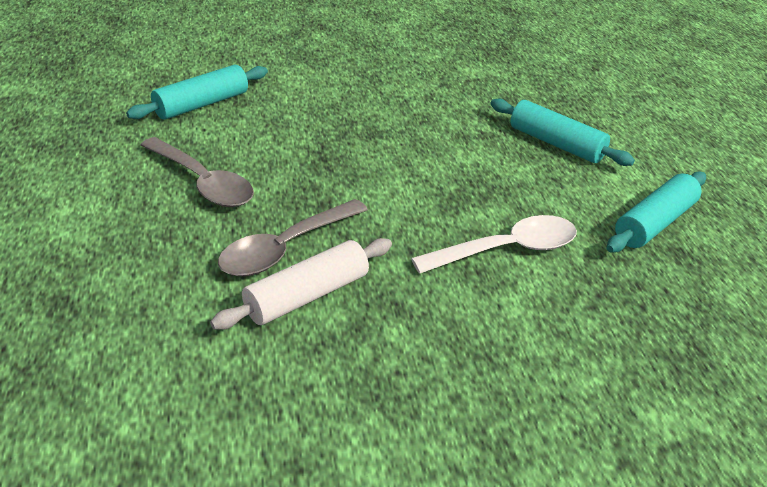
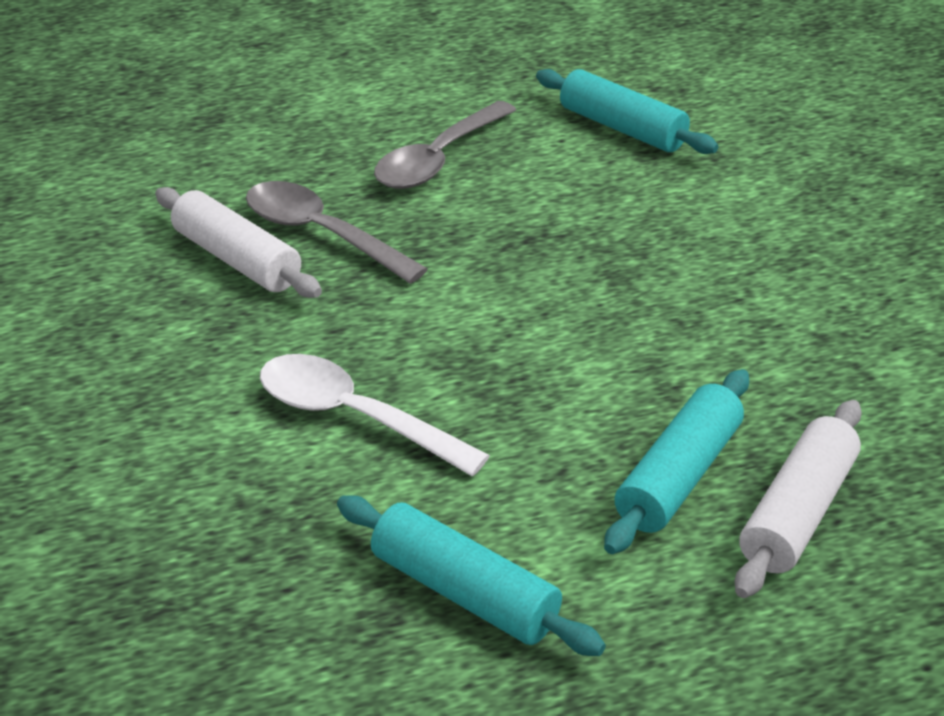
camera: 85 degrees right, 0 degrees up
(506, 250) = (354, 417): white spoon -> white spoon turned 150 degrees clockwise
(580, 117) = (797, 512): none -> white rolling pin

